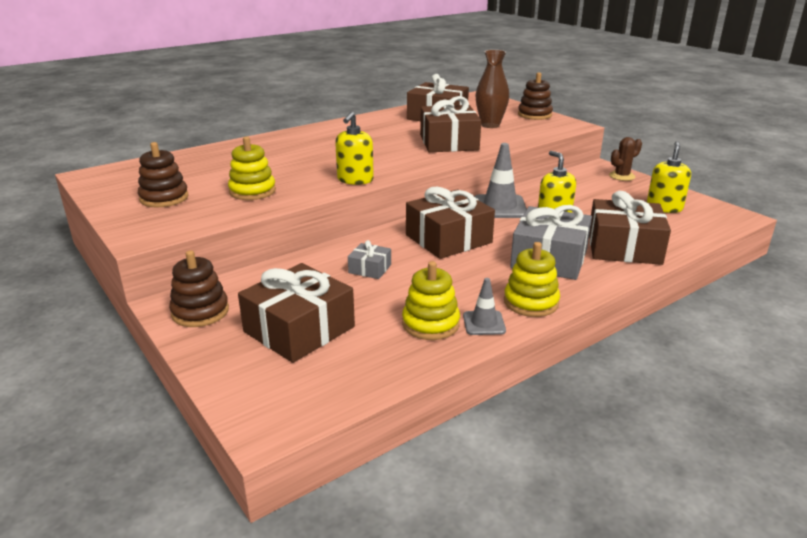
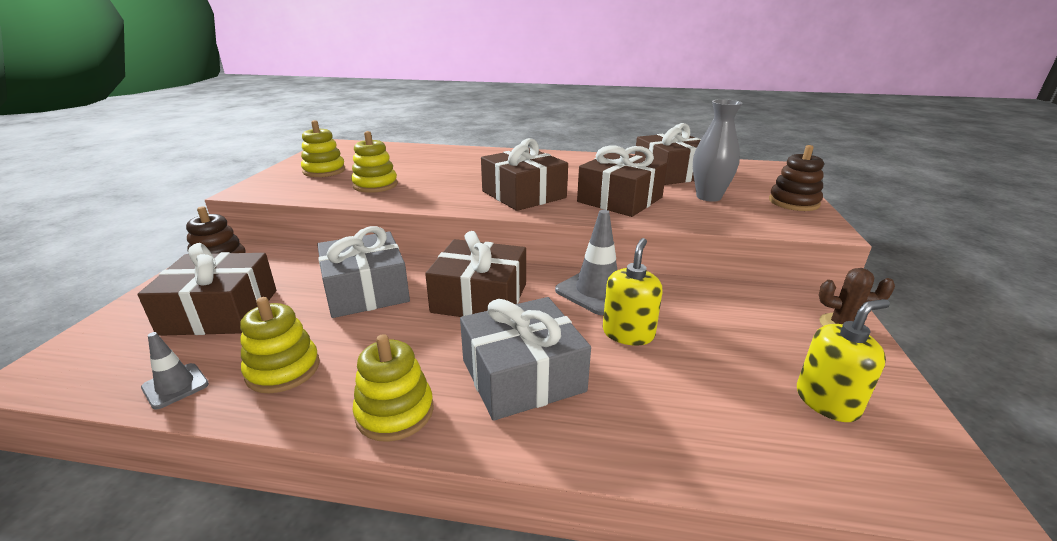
camera: 45 degrees right, 0 degrees up
(164, 198) = (324, 171): brown stacking toy -> yellow stacking toy
(355, 180) = (457, 203): yellow soap dispenser -> none
(370, 269) = (366, 290): grey gift -> grey gift, size x2.09
(484, 323) = (312, 402): grey traffic cone -> grey traffic cone (175, 386)
(490, 125) = (708, 197): brown vase -> grey vase
(624, 247) = (641, 420): brown gift -> brown gift (523, 194)

